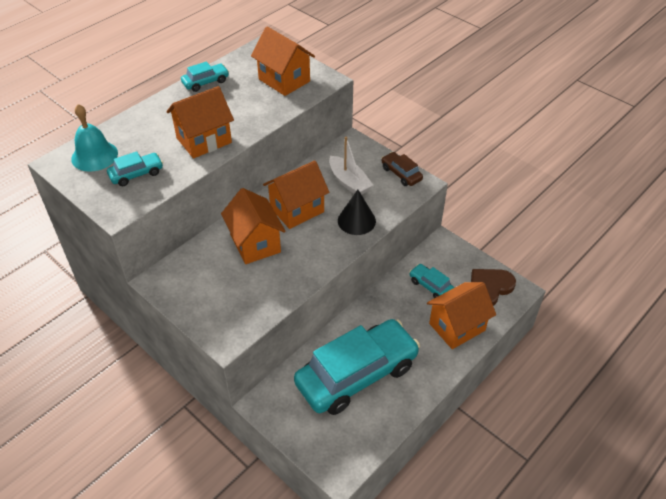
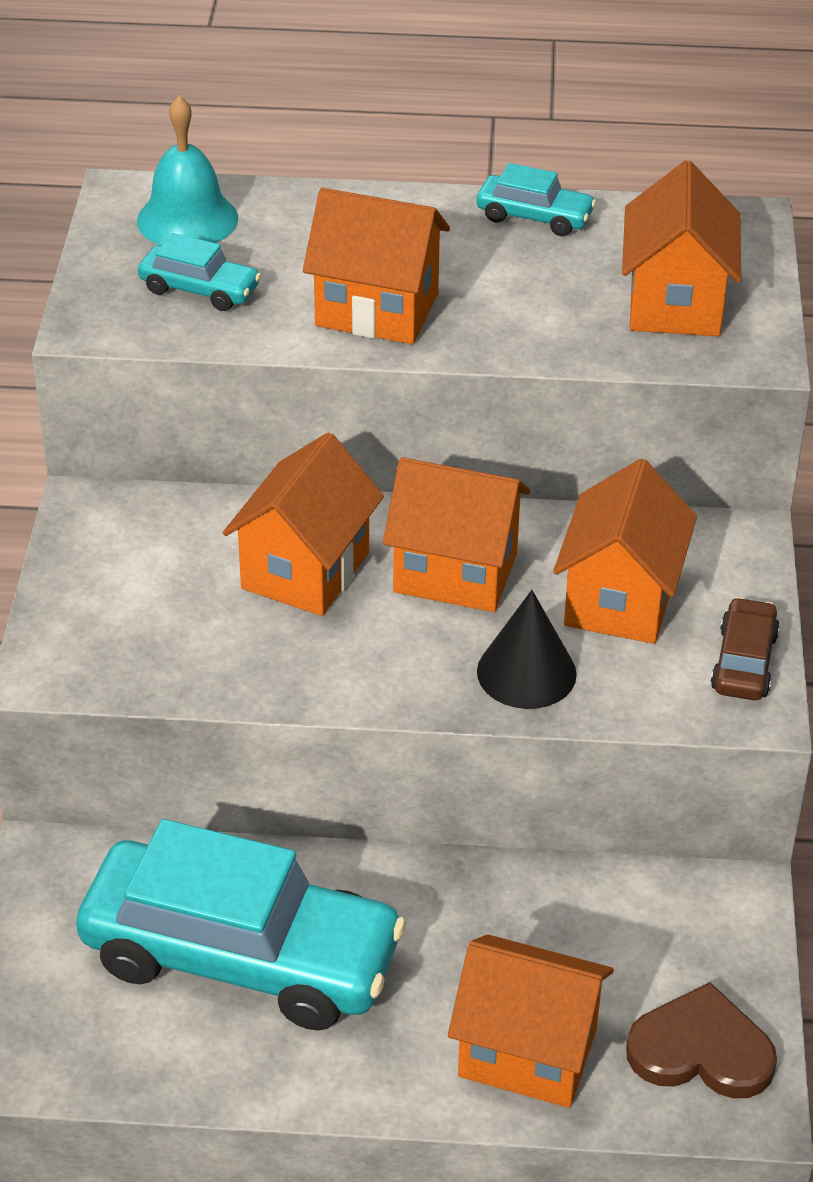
camera: 50 degrees right, 5 degrees down
(349, 182) = (620, 600): white boat -> orange house
(431, 286) = (592, 944): turquoise car -> none

